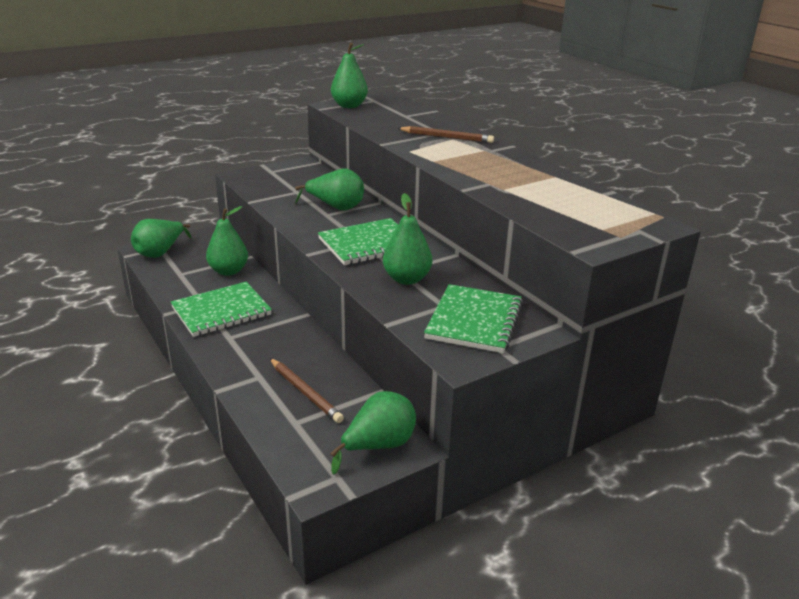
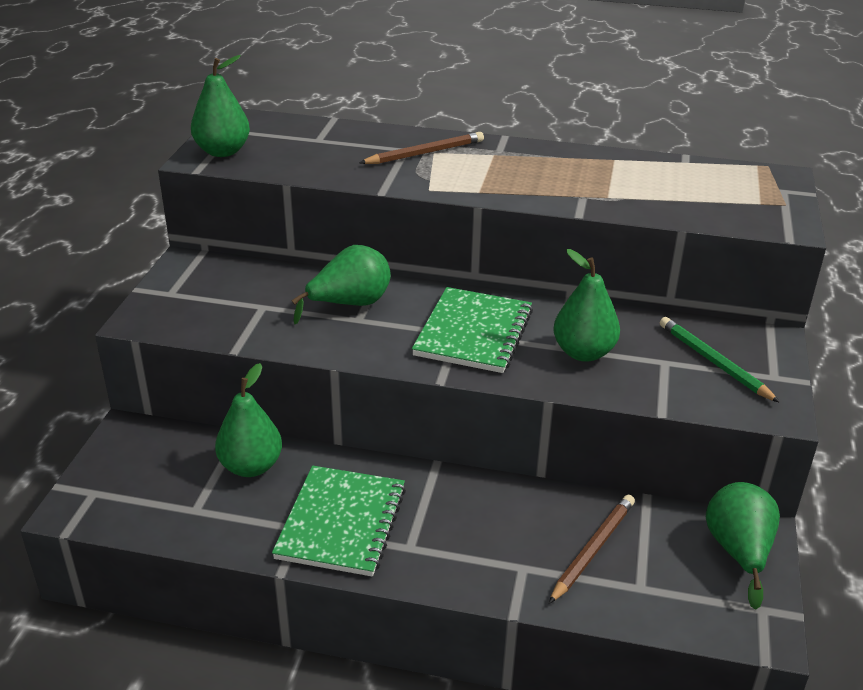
camera: 45 degrees left, 5 degrees up
(160, 252) = (108, 498): green pear -> none
(305, 392) = (593, 549): brown pencil -> brown pencil turned 60 degrees counterclockwise
(474, 321) = (713, 362): green notebook -> green pencil

